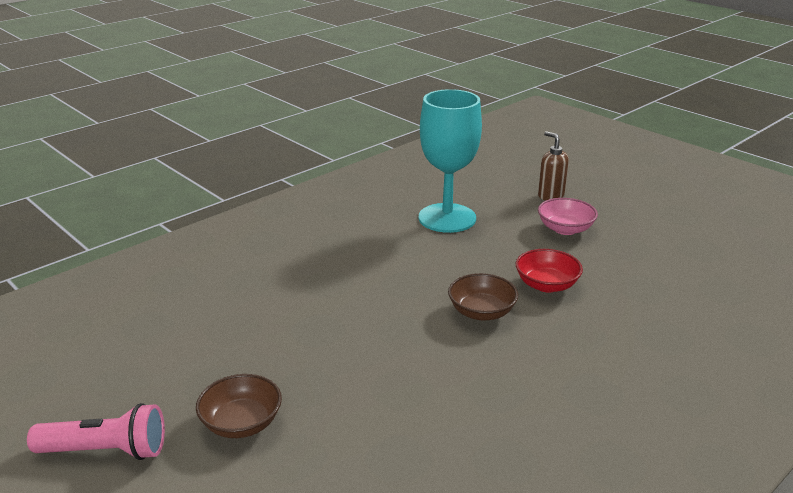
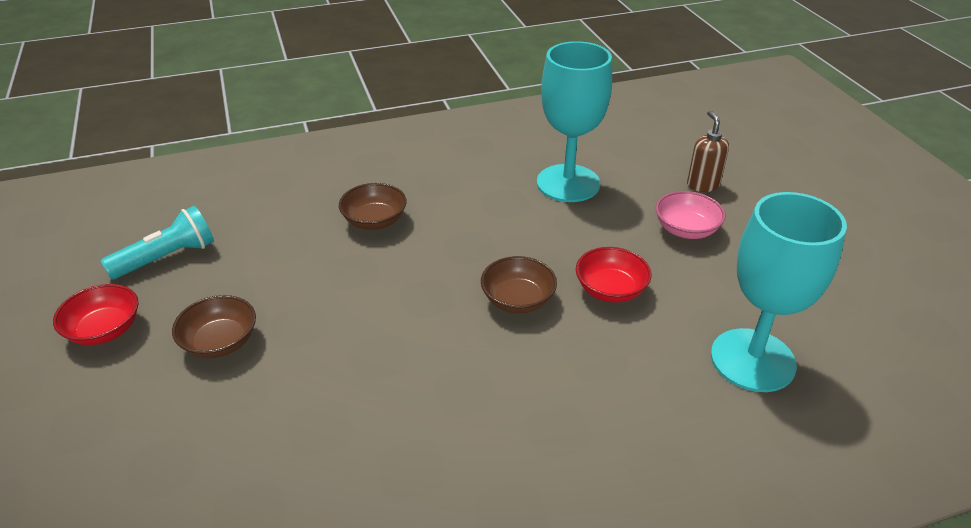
camera: 25 degrees right, 10 degrees up
(106, 451) = (104, 330): pink flashlight -> red bowl
(119, 370) = (167, 257): none -> turquoise flashlight
(304, 286) = (374, 221): none -> brown bowl
(686, 303) = (752, 360): none -> turquoise goblet

